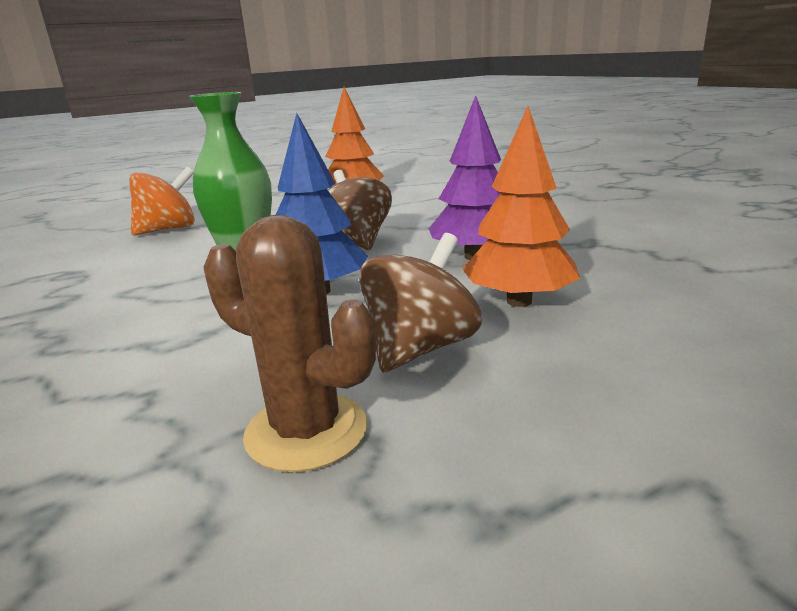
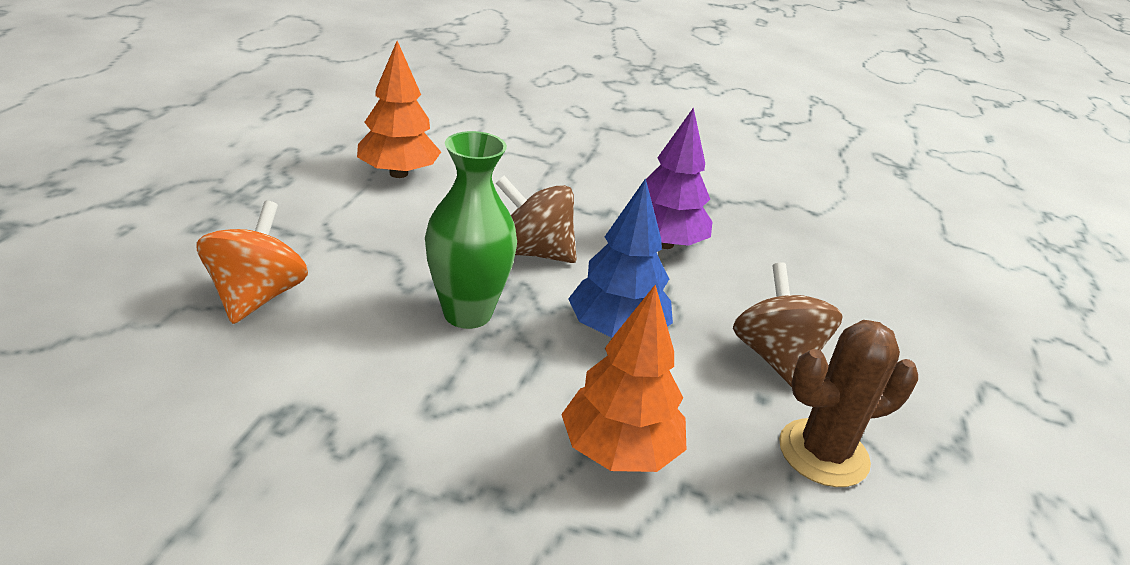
camera: 50 degrees left, 10 degrees up
(519, 301) = (763, 286): orange tree -> orange tree (619, 450)

